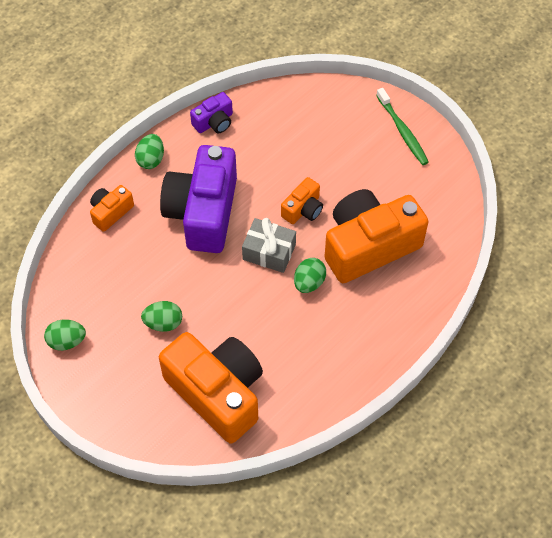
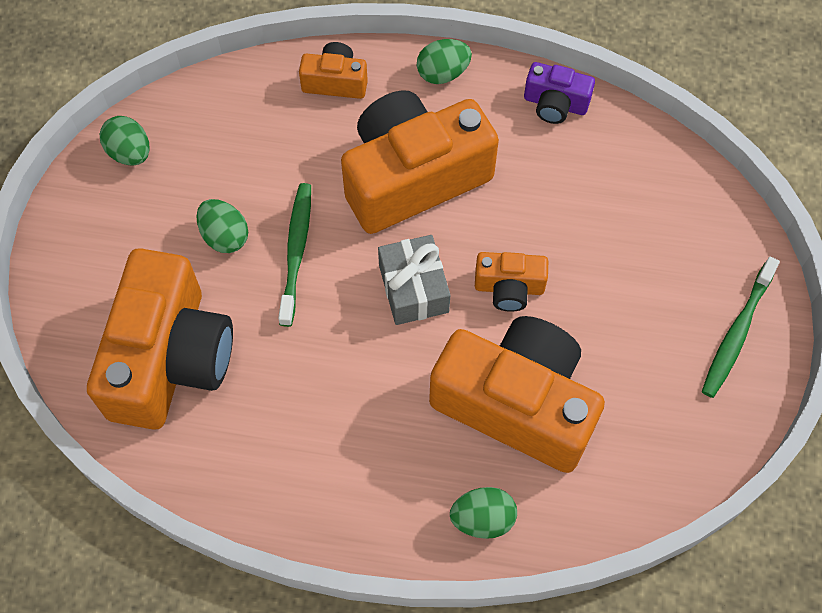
camera: 55 degrees right, 5 degrees up
(202, 293) = (296, 251): none -> green toothbrush
(203, 212) = (413, 177): purple camera -> orange camera
(309, 282) = (404, 365): green egg -> green egg (482, 519)

